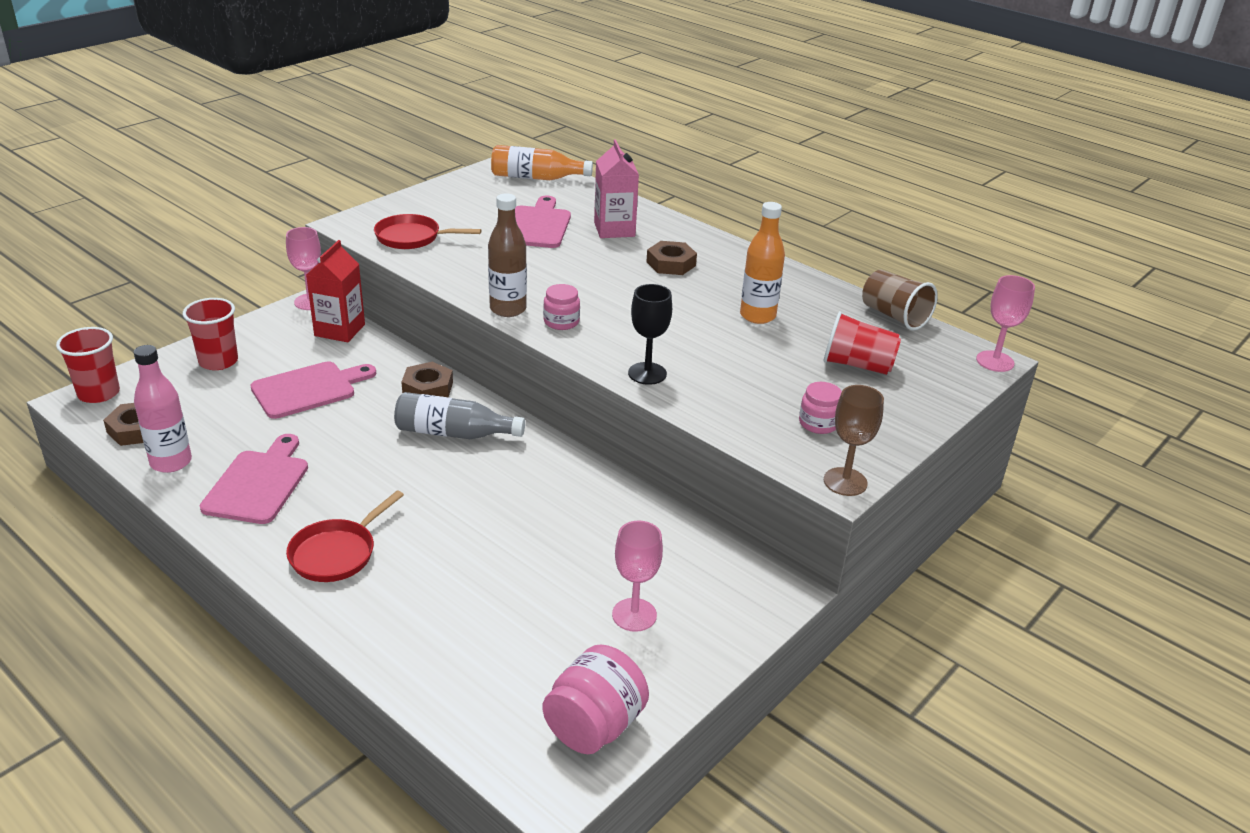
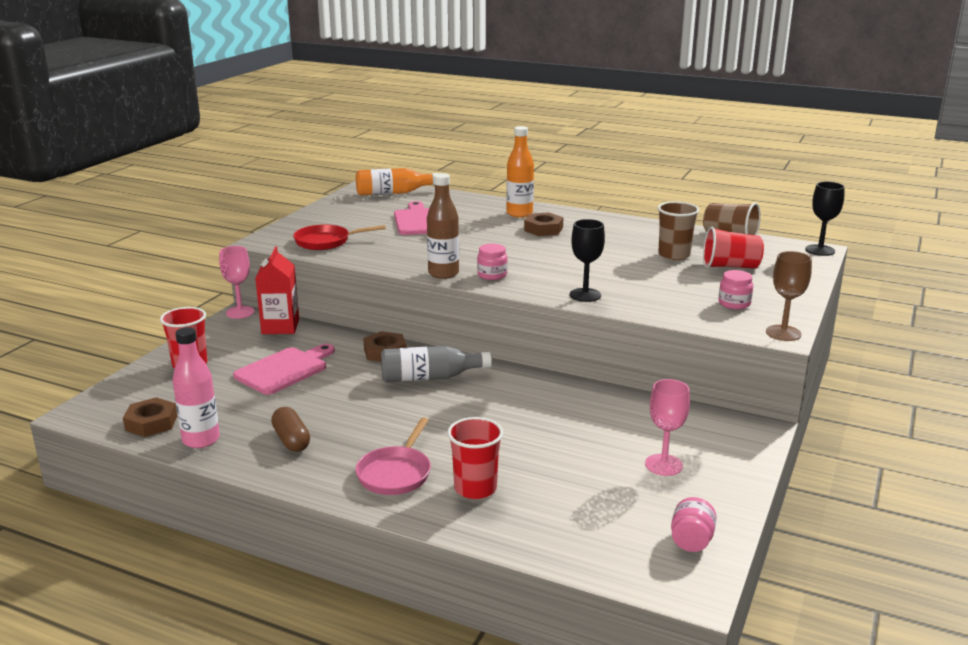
camera: 15 degrees left, 10 degrees down
(99, 393) = (96, 404): red cup -> red cup (475, 488)
(259, 484) = (291, 440): pink cutting board -> brown capsule
(336, 553) = (396, 473): red pan -> pink pan
(594, 726) = (691, 541): pink jar -> pink jar, size x0.61
(614, 229) = (482, 215): pink carton -> none
(757, 316) = (634, 250): orange bottle -> orange bottle (519, 214)
(800, 333) = (674, 255): none -> brown cup
(995, 361) = (820, 250): pink goblet -> black goblet

